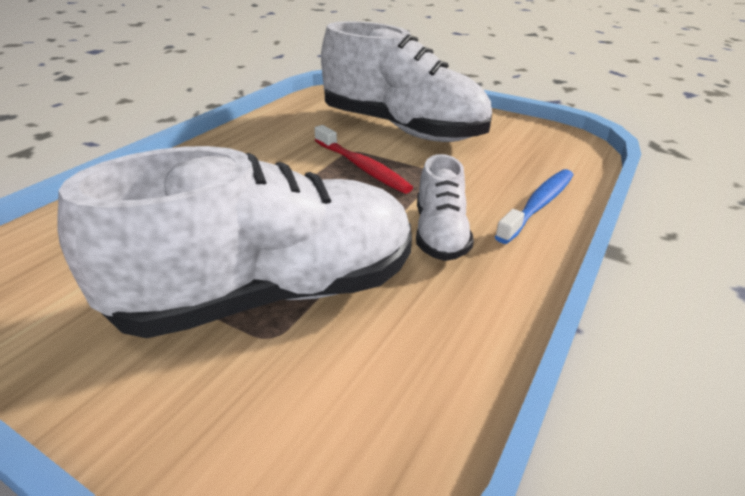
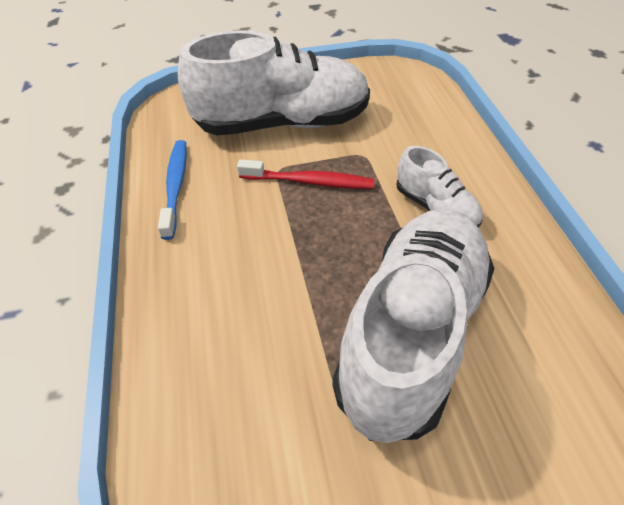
camera: 40 degrees left, 15 degrees up
(538, 205) = (454, 145): blue toothbrush -> blue toothbrush (175, 186)

